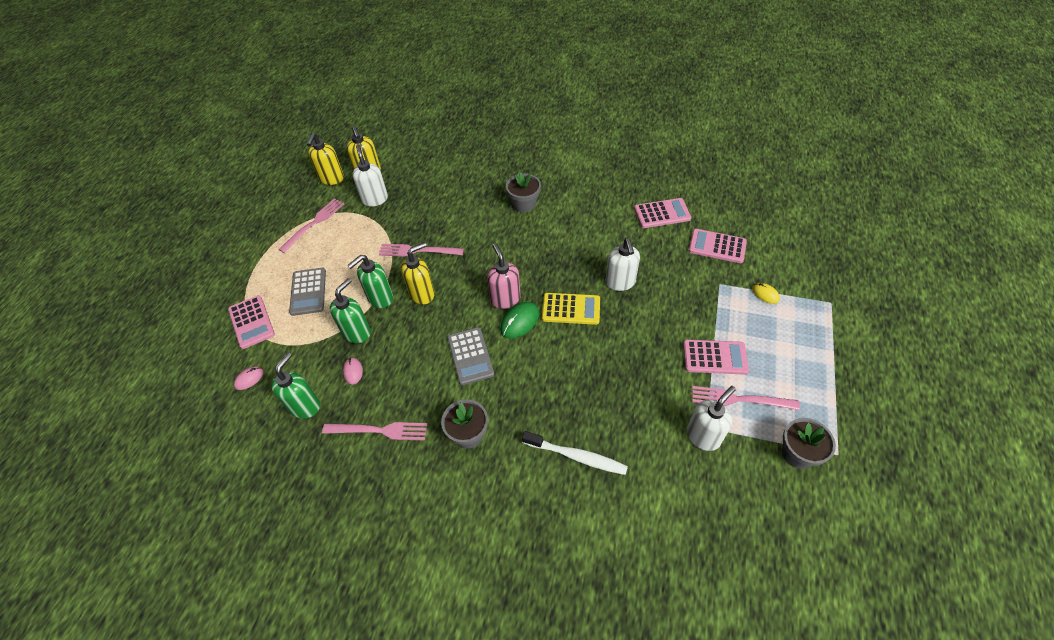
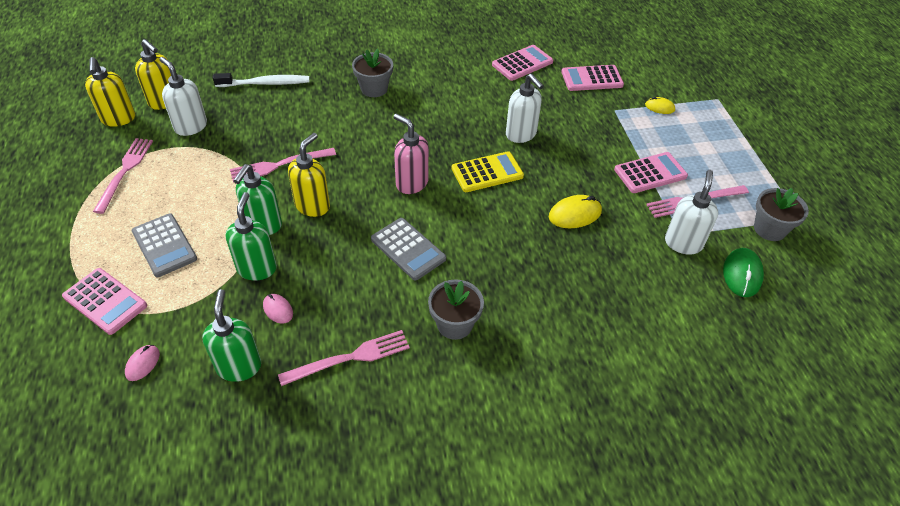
camera: 30 degrees left, 5 degrees down
(519, 321) = (441, 200): green mouse -> green mouse (742, 274)
(576, 456) = (579, 303): white toothbrush -> white toothbrush (265, 83)
(622, 373) = (575, 214): none -> yellow mouse

